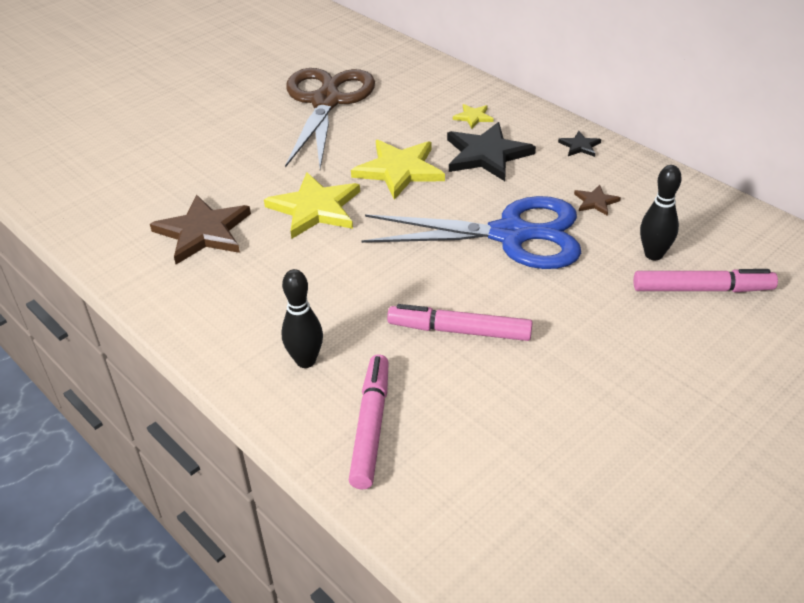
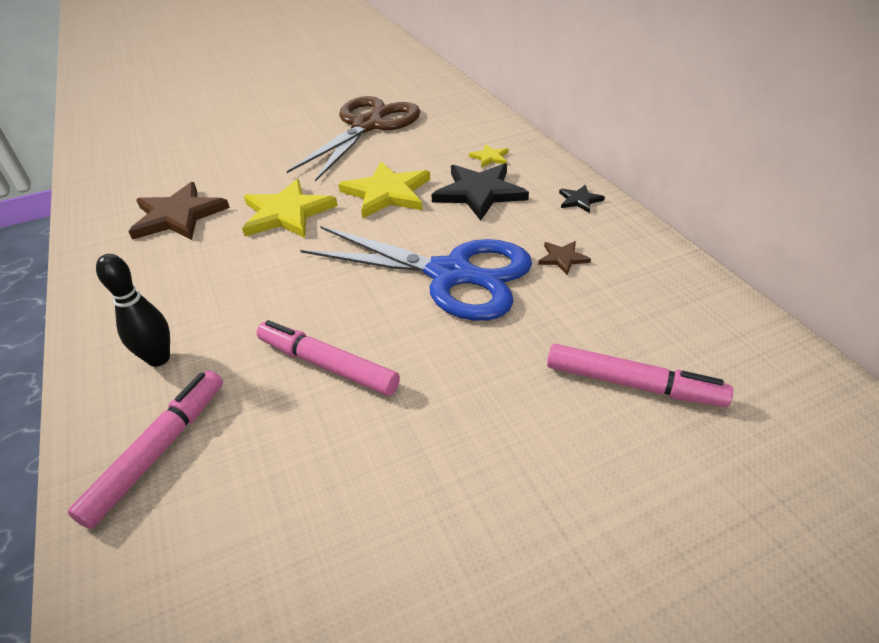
camera: 20 degrees right, 0 degrees up
(653, 254) = (595, 329): black bowling pin -> none

